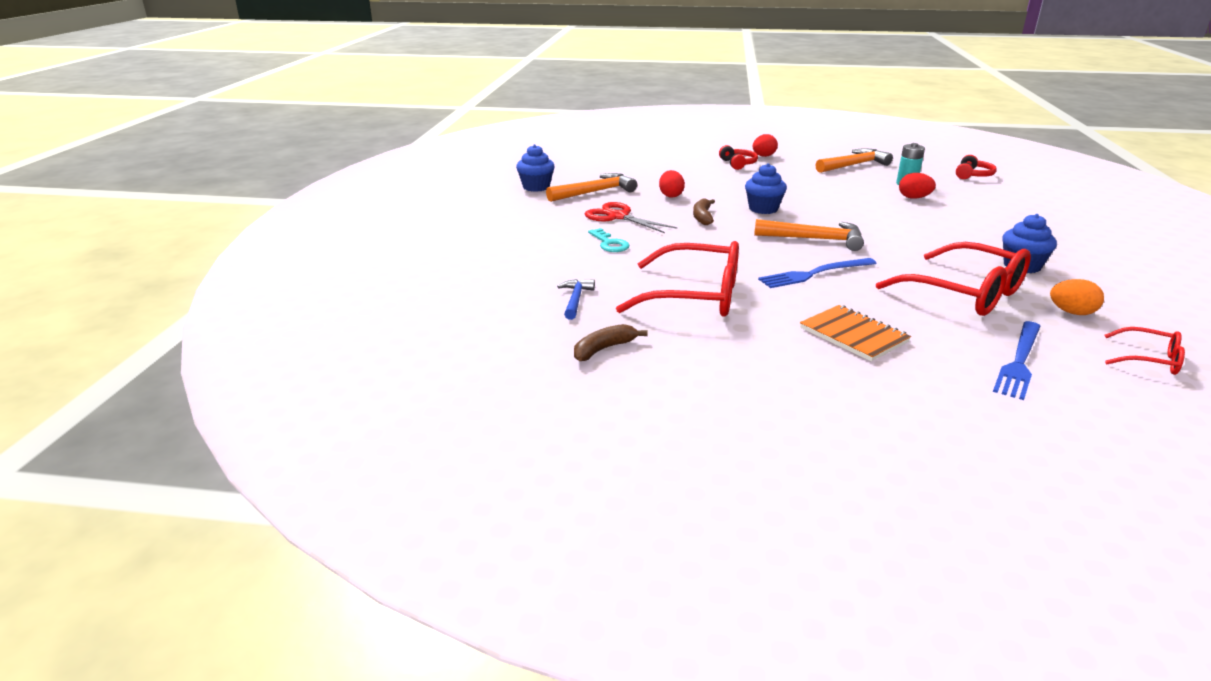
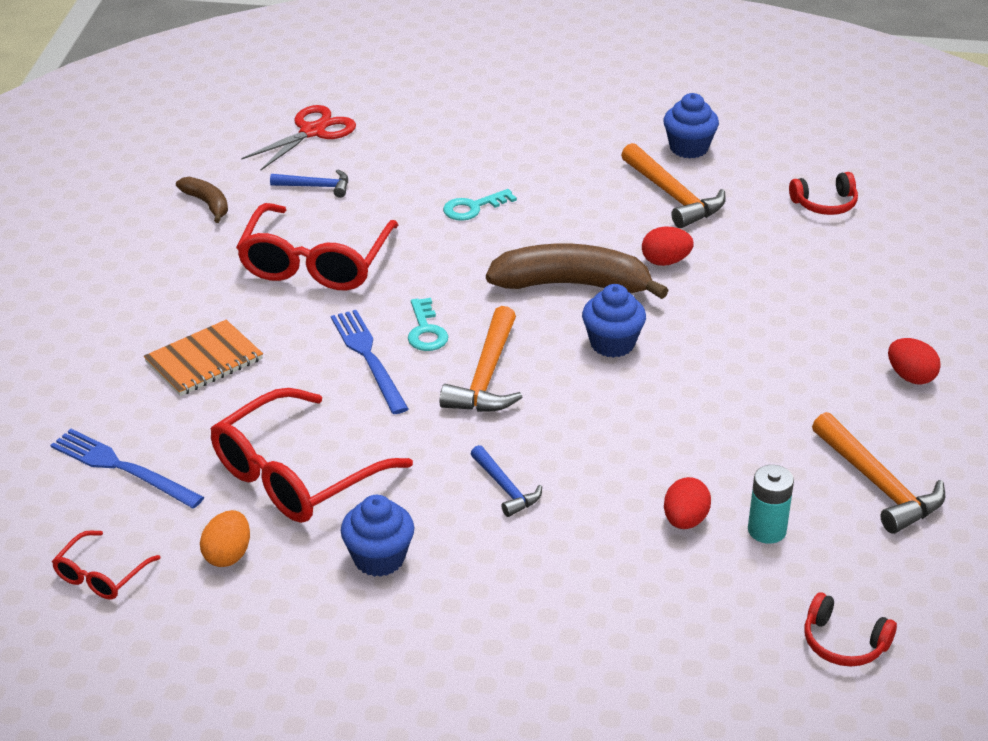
camera: 90 degrees right, 10 degrees up
(618, 217) = (570, 214): red scissors -> red scissors (312, 131)
(702, 217) = (572, 284): brown banana -> brown banana, size x2.01
(738, 164) = (852, 341): red headphones -> red headphones (825, 204)
(772, 256) = (426, 331): none -> turquoise key
(923, 235) = (505, 488): none -> blue hammer

